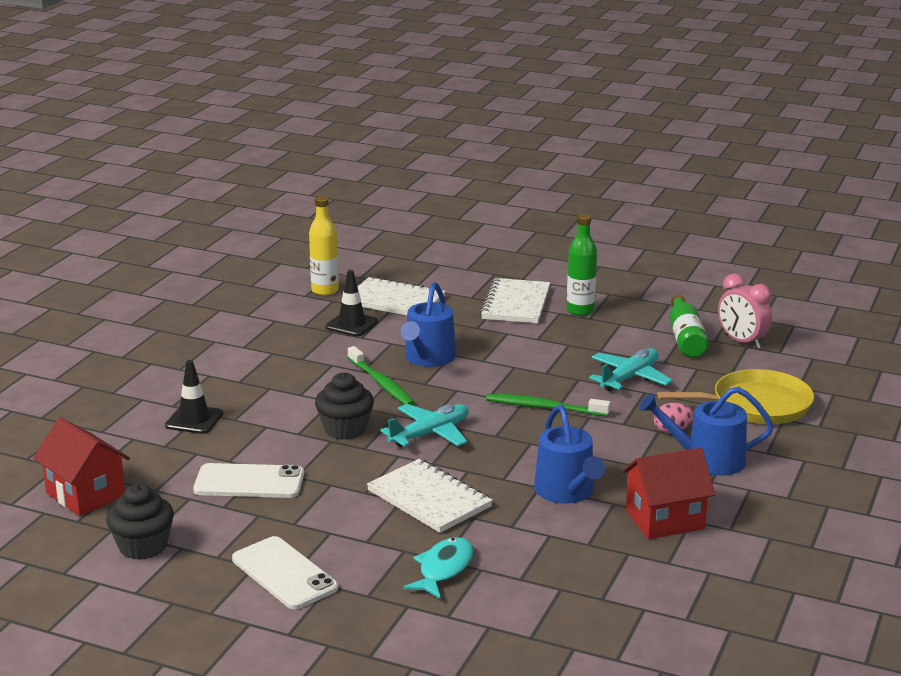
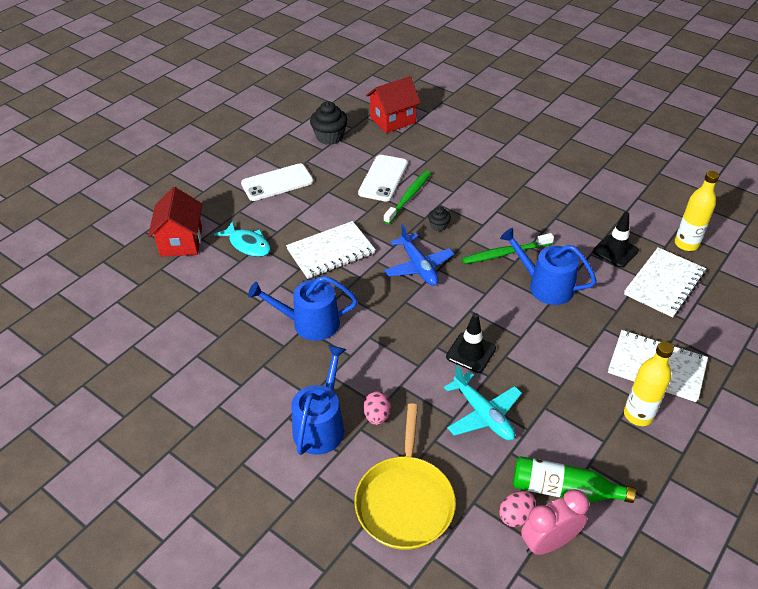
camera: 105 degrees right, 20 degrees up
(194, 420) = (471, 162): black traffic cone -> black traffic cone (471, 352)
(345, 429) = (438, 226): black cupcake -> black cupcake, size x0.53
(430, 434) = (418, 266): turquoise plane -> blue plane
(544, 407) = (442, 340): green toothbrush -> green toothbrush (409, 197)
(580, 311) = (638, 415): green bottle -> yellow bottle
(664, 519) = (248, 369): red house -> red house (181, 241)
(728, 356) = (515, 515): none -> pink egg

